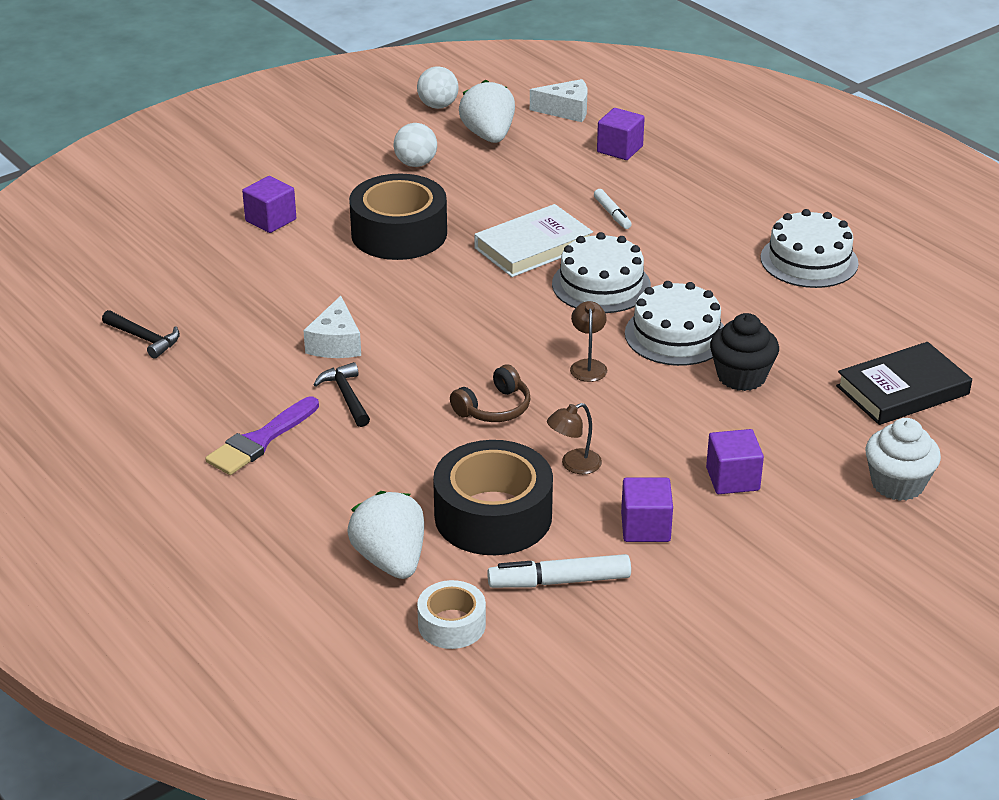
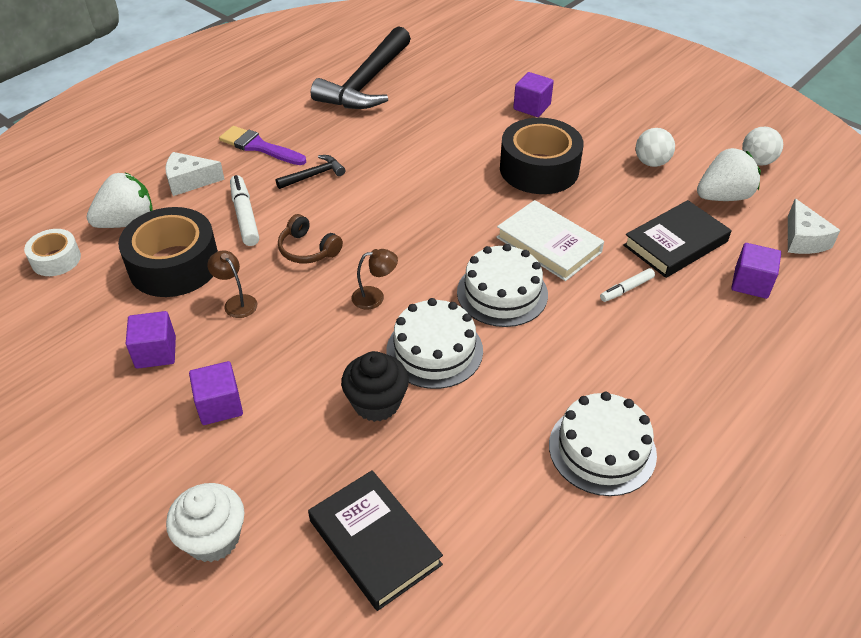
camera: 80 degrees right, 10 degrees up
(144, 338) = (367, 82): black hammer -> black hammer, size x2.30
(336, 343) = (378, 161): white cheese -> white cheese (189, 181)
(553, 175) = (675, 243): none -> black book
(559, 581) = (95, 308): white marker -> white marker (244, 216)

